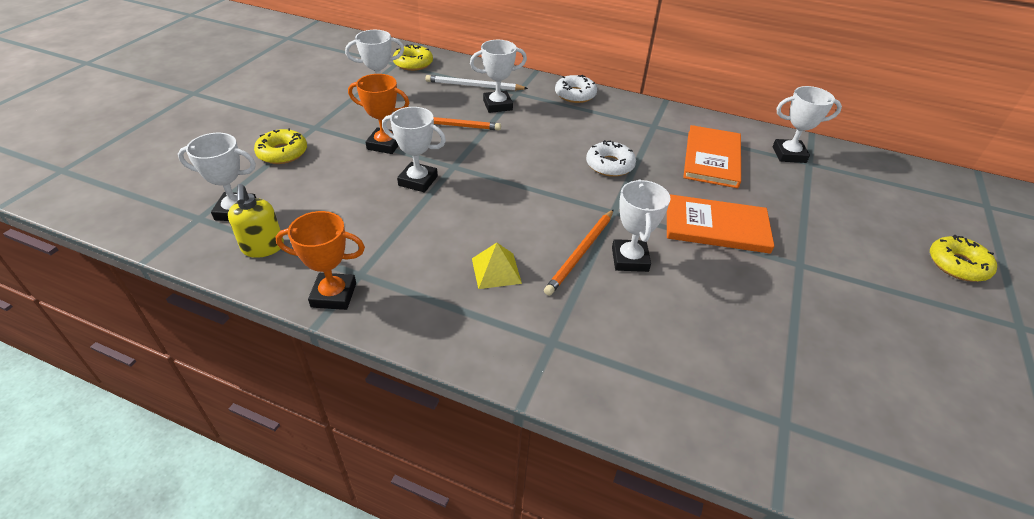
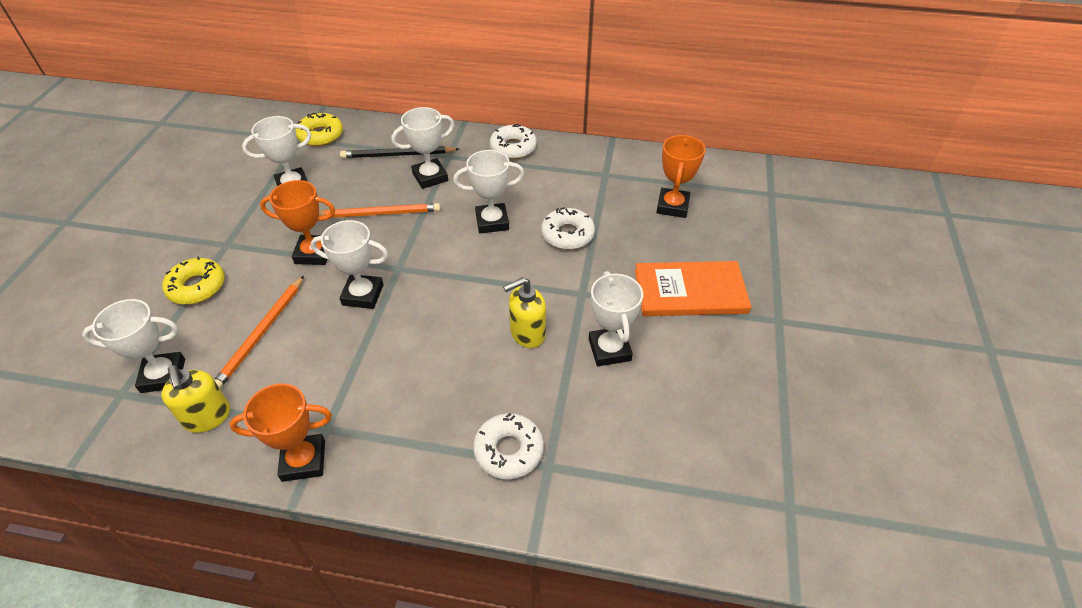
camera: 10 degrees left, 5 degrees up
(474, 86) = (398, 155): white pencil -> black pencil
(496, 270) = (473, 392): yellow pyramid -> none
(518, 322) = (508, 450): none -> white donut
(556, 234) = (527, 333): none -> yellow soap dispenser
(580, 253) = (557, 352): orange pencil -> orange pencil (261, 333)
(712, 158) = (672, 206): orange book -> orange trophy
(789, 154) = (749, 186): white trophy -> white trophy (492, 222)
(957, 265) = (927, 290): yellow donut -> none

